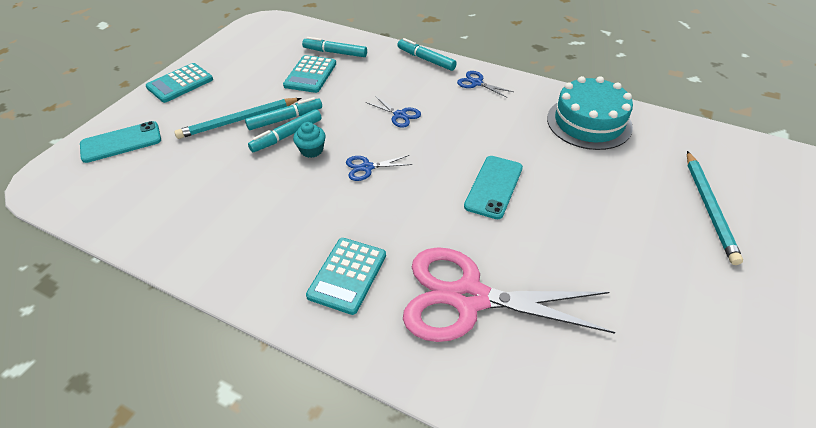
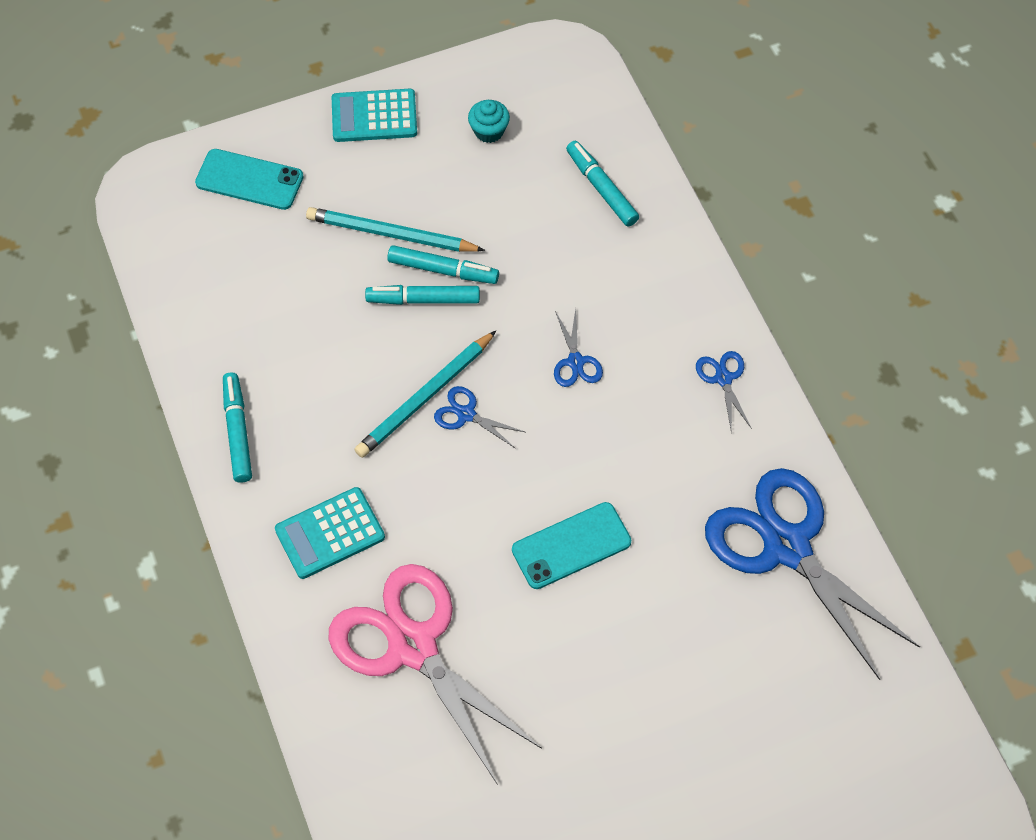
camera: 40 degrees right, 15 degrees up
(310, 75) = (535, 210): turquoise calculator -> none
(312, 150) = (431, 343): turquoise cupcake -> turquoise cupcake (489, 131)
(426, 59) = (704, 287): turquoise marker -> turquoise marker (237, 431)
(589, 122) = (786, 547): turquoise cake -> blue scissors
(709, 207) = (770, 757): turquoise pencil -> turquoise pencil (425, 397)

